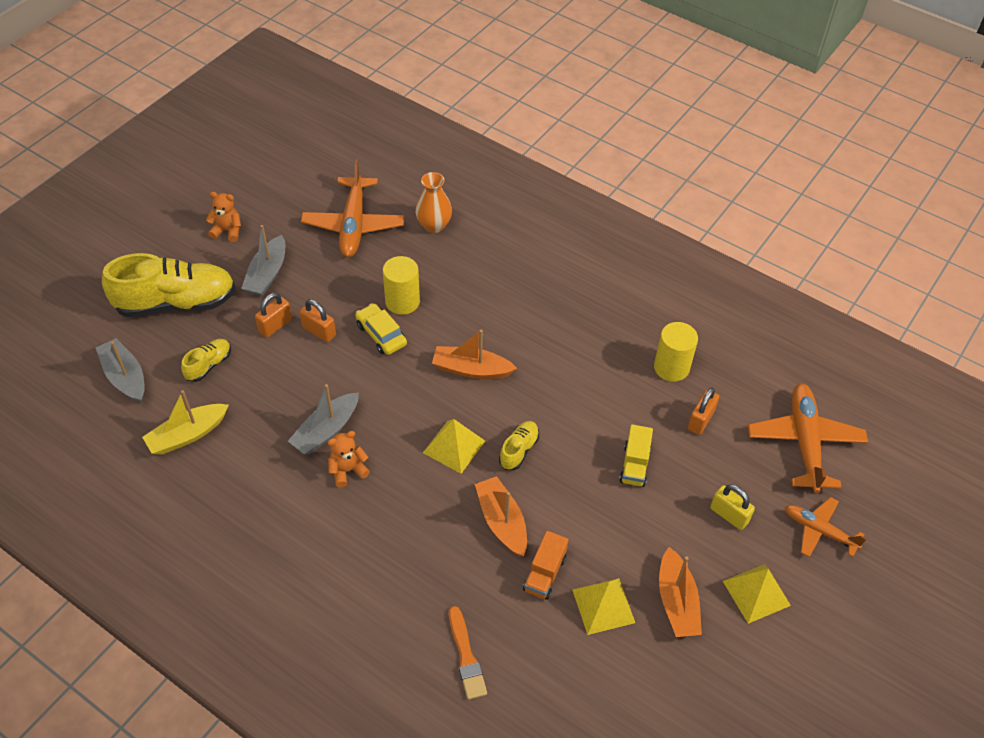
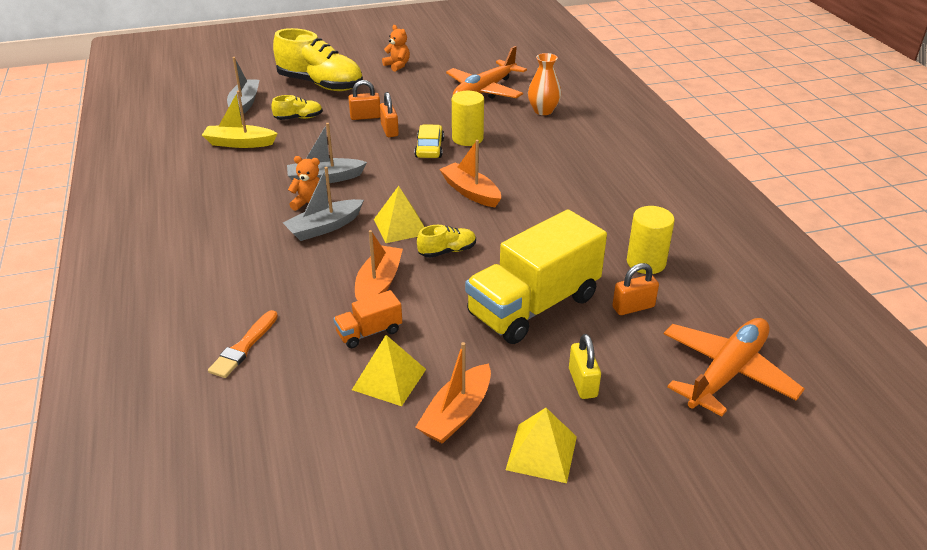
camera: 40 degrees right, 15 degrees down
(267, 274) = (394, 92): grey boat -> grey boat (324, 227)
(634, 465) = (533, 306): yellow truck -> yellow truck, size x2.25
(819, 531) = (666, 445): orange plane -> none

